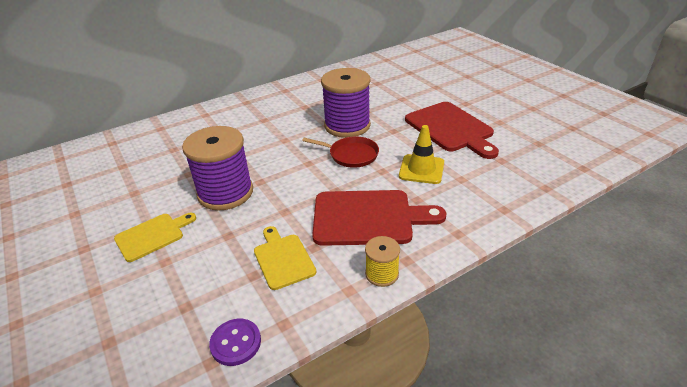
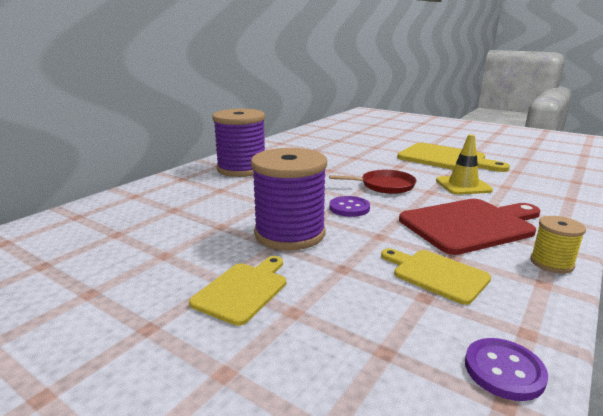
camera: 25 degrees left, 15 degrees down
(294, 175) = (349, 208): none -> purple button
(347, 125) = (350, 168): purple spool -> purple spool (241, 169)
(451, 128) = (445, 159): red cutting board -> yellow cutting board

